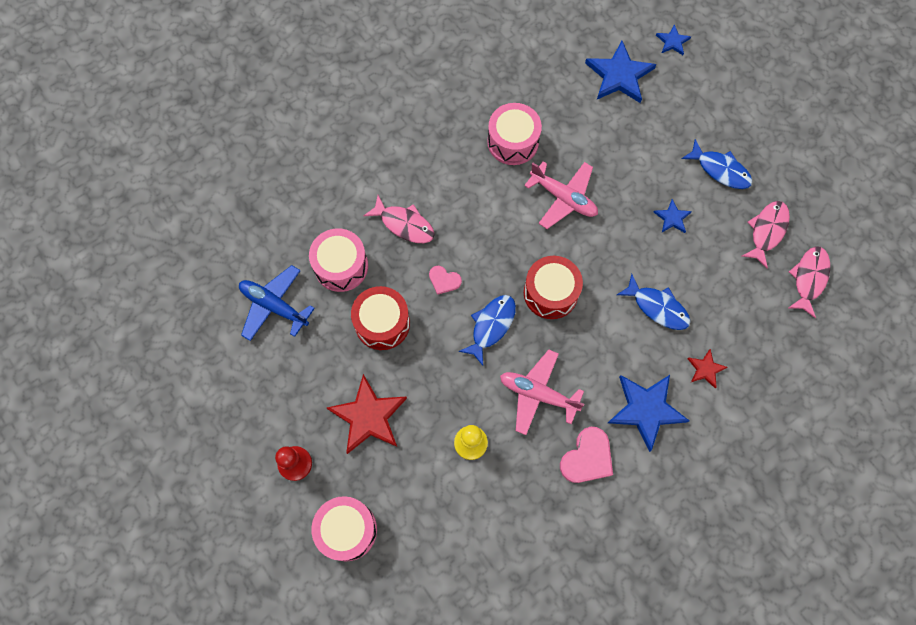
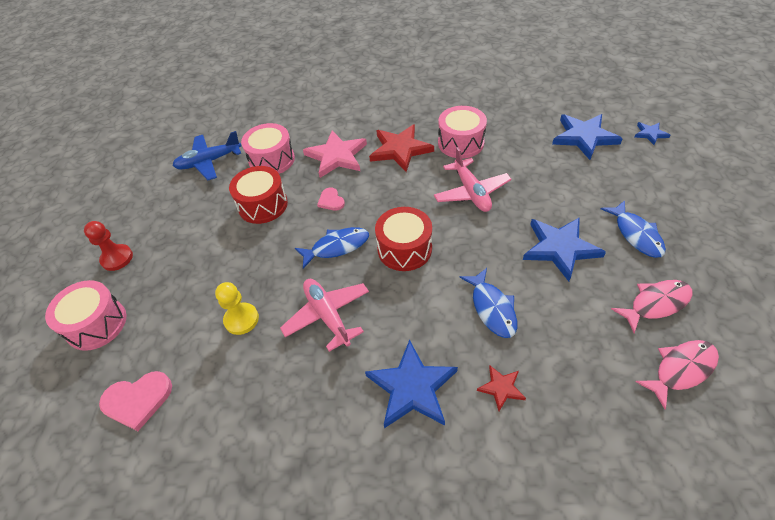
camera: 40 degrees right, 20 degrees down
(274, 306) = (209, 162): blue plane -> blue plane turned 90 degrees counterclockwise
(368, 416) = (192, 257): red star -> red star (400, 149)
(404, 224) = (336, 156): pink fish -> pink star
(587, 457) = (322, 394): pink heart -> pink heart (137, 400)
(672, 218) = (560, 248): blue star -> blue star, size x1.98

